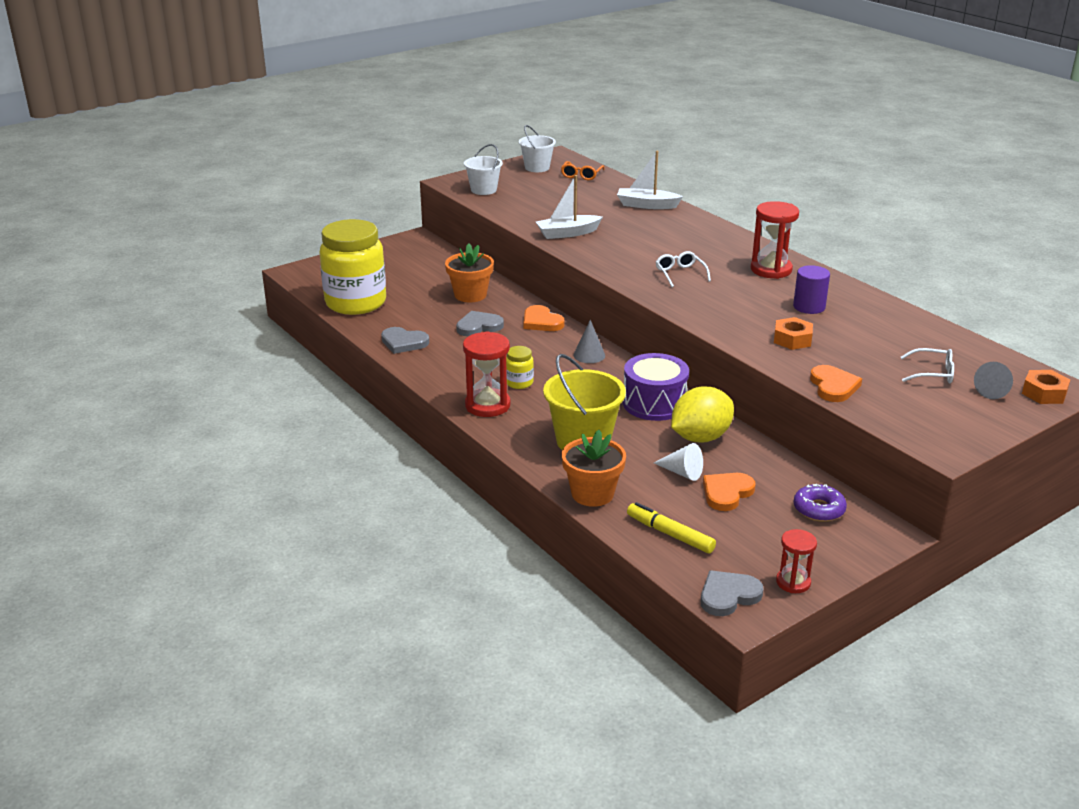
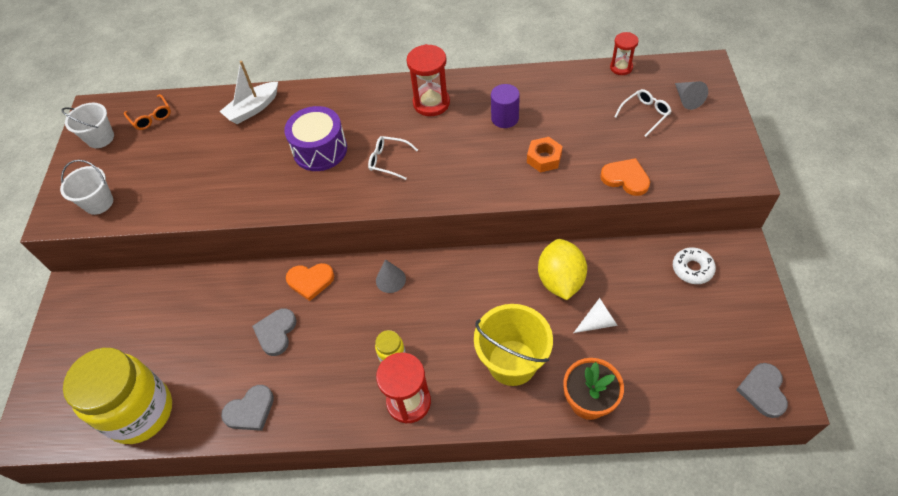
camera: 50 degrees left, 25 degrees up
(470, 295) = (217, 307): orange flower pot -> none
(567, 233) = (247, 191): white boat -> none
(654, 403) = (494, 280): purple drum -> purple drum (320, 150)
(670, 534) = (671, 381): yellow marker -> none
(727, 493) = (641, 310): orange heart -> none
(793, 582) = (767, 340): red hourglass -> red hourglass (621, 67)
(818, 509) = (692, 269): purple donut -> white donut
(1044, 393) = (706, 78): orange nut -> none

